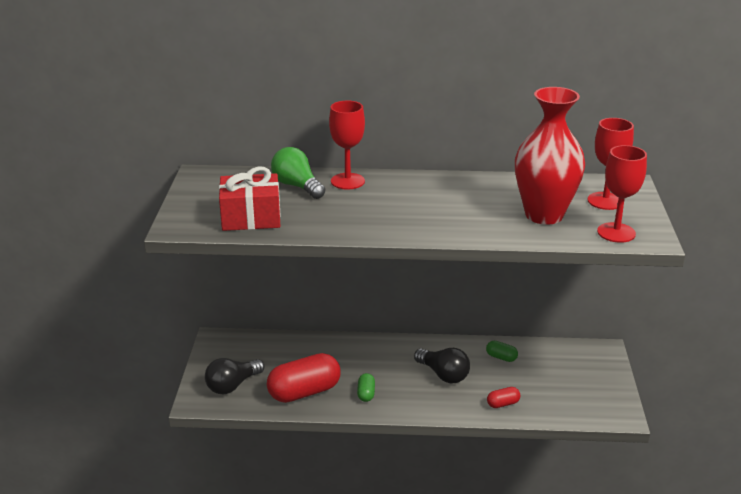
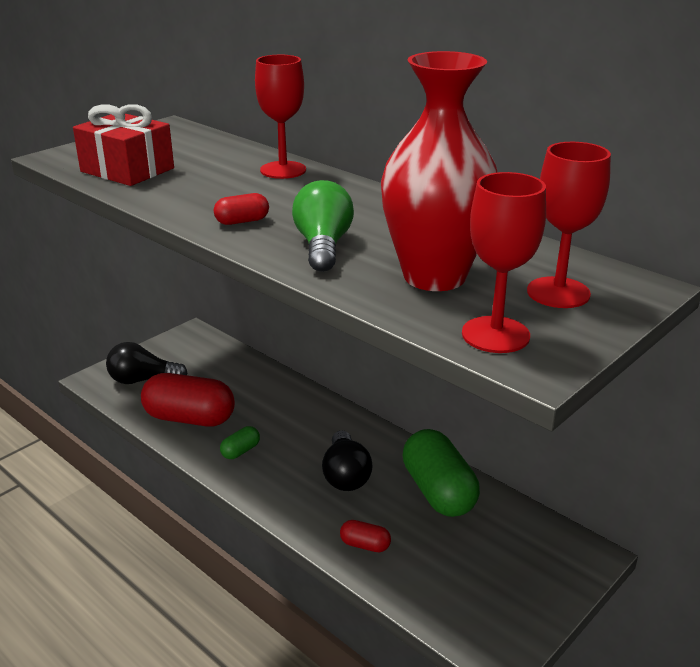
camera: 40 degrees right, 0 degrees up
(297, 186) = (226, 159): green light bulb -> green light bulb (323, 246)
(395, 223) = (242, 221): none -> red capsule
(501, 357) = (438, 491): green capsule -> green capsule, size x2.21

